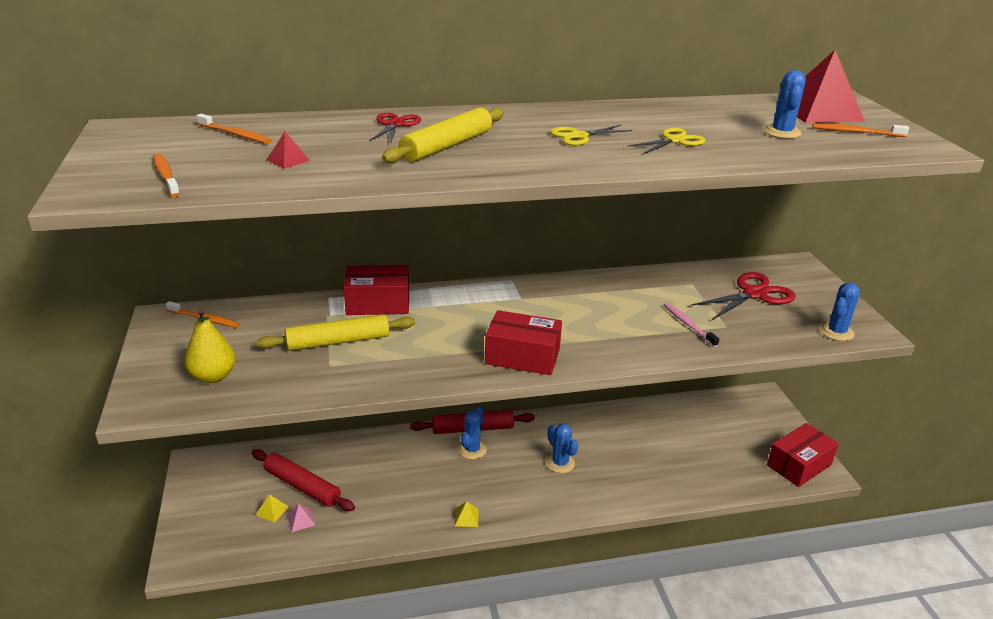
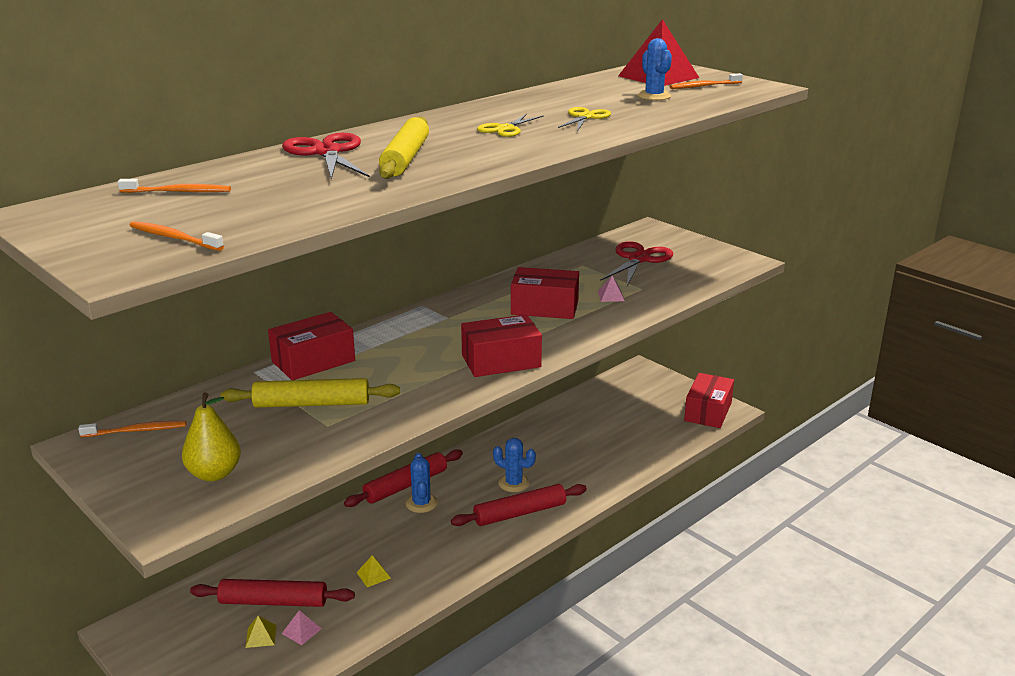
camera: 30 degrees left, 5 degrees down
(288, 160) = (276, 199): red pyramid -> none
(338, 341) = (312, 404): yellow rolling pin -> yellow rolling pin turned 45 degrees clockwise
(395, 124) = (327, 152): red scissors -> red scissors, size x1.62
(466, 517) = (467, 560): yellow pyramid -> yellow pyramid (373, 575)
(543, 493) = (520, 513): none -> red rolling pin
(614, 316) = (544, 307): none -> red box
(688, 324) = (611, 296): pink toothbrush -> pink pyramid
(836, 332) = (724, 269): blue cactus -> none

